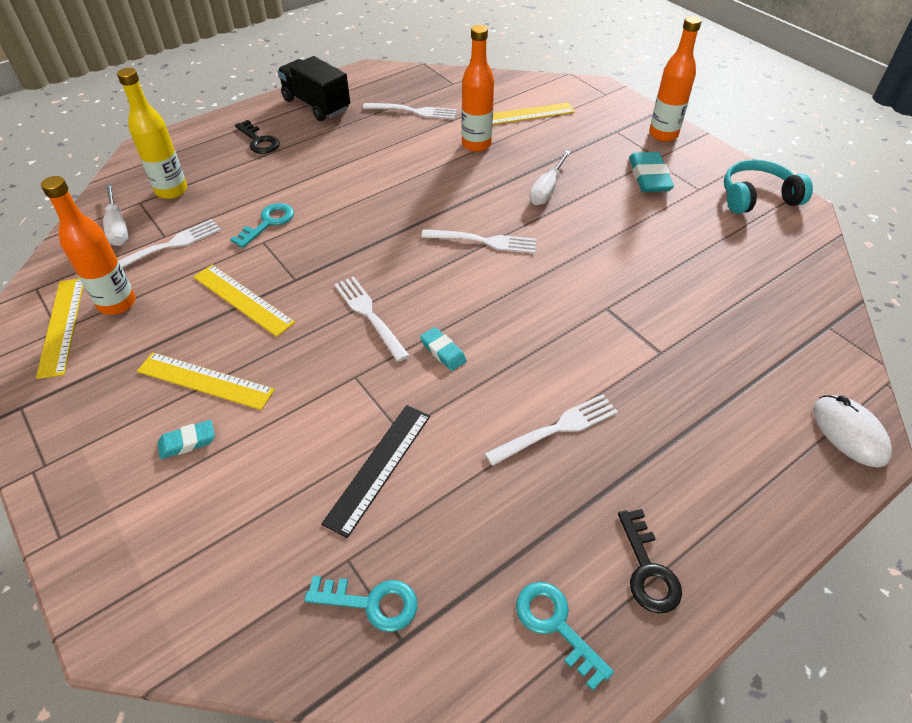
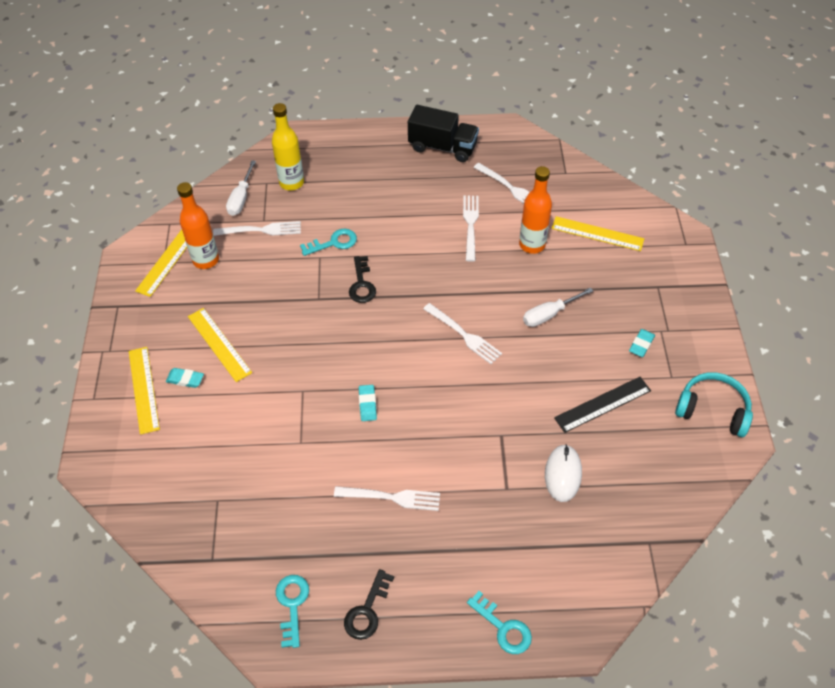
camera: 35 degrees right, 5 degrees up
(243, 299) = (277, 297): yellow ruler -> yellow ruler (144, 389)
(259, 141) = (377, 164): black key -> black key (362, 284)
(316, 105) = (442, 147): black truck -> black truck turned 120 degrees clockwise
(369, 315) = (344, 352): white fork -> white fork (470, 225)
(371, 603) = (212, 530): turquoise key -> turquoise key (503, 627)
(379, 467) = (272, 458): black ruler -> black ruler (603, 404)
(649, 177) = (641, 344): turquoise eraser -> turquoise eraser, size x0.58
(663, 135) = (695, 310): orange bottle -> none
(849, 433) = (576, 618): white mouse -> white mouse (563, 474)

